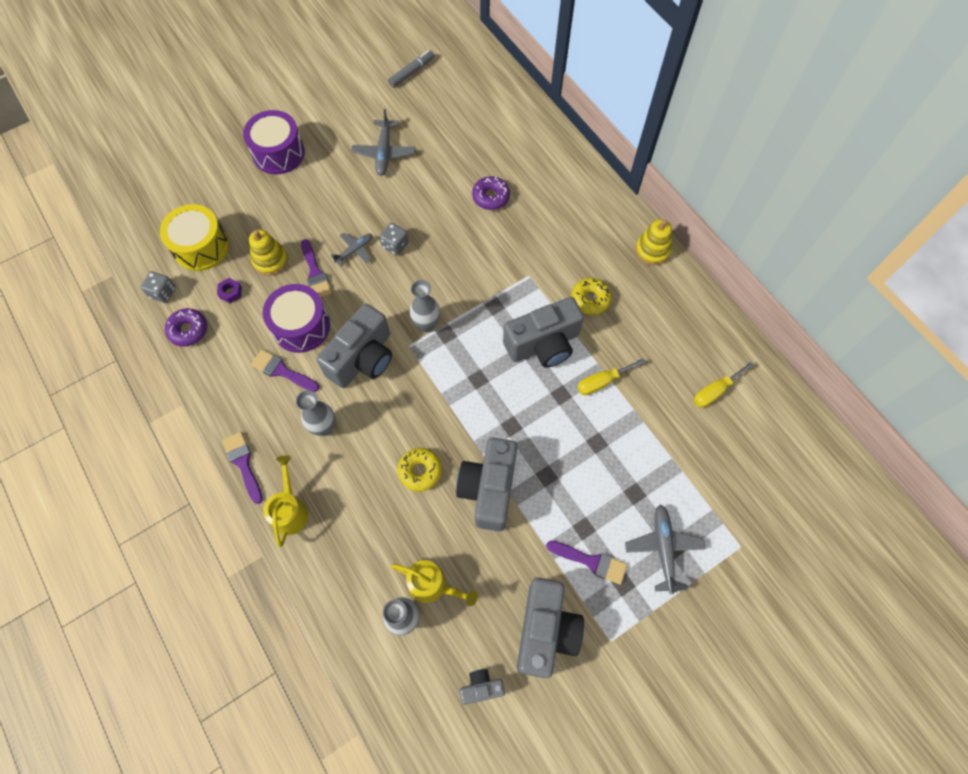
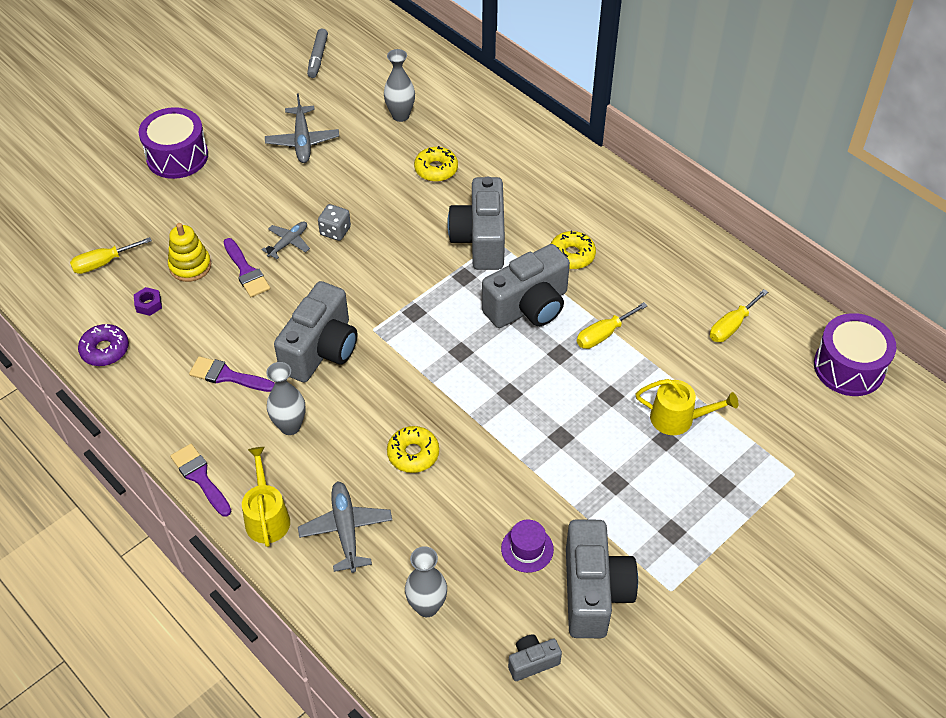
camera: 10 degrees left, 15 degrees down
(163, 292) = (66, 316): grey dice -> none
(201, 247) = (103, 263): yellow drum -> yellow screwdriver
(301, 326) = (241, 327): purple drum -> purple drum (849, 367)
(411, 72) = (318, 58): grey marker -> grey marker turned 150 degrees clockwise
(426, 325) = (389, 306): grey vase -> grey vase (400, 115)
(432, 585) = (452, 567): yellow watering can -> yellow watering can (678, 418)
(489, 489) = (497, 460): grey camera -> grey camera (480, 240)
(491, 197) = (436, 169): purple donut -> yellow donut
(497, 579) = (527, 549): none -> purple hat
(591, 561) = (631, 514): purple brush -> none
(652, 251) = (631, 198): yellow stacking toy -> none
(663, 549) = (709, 489): grey plane -> grey plane (346, 530)

